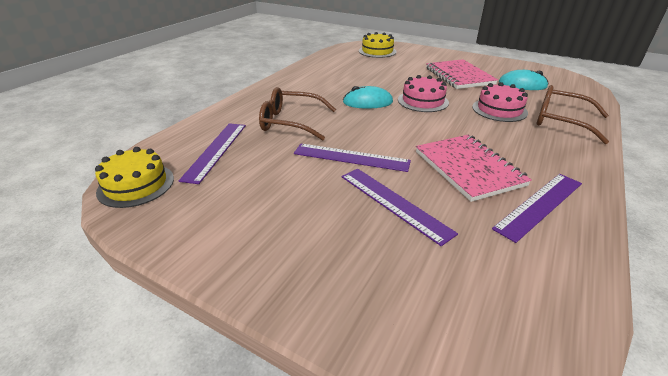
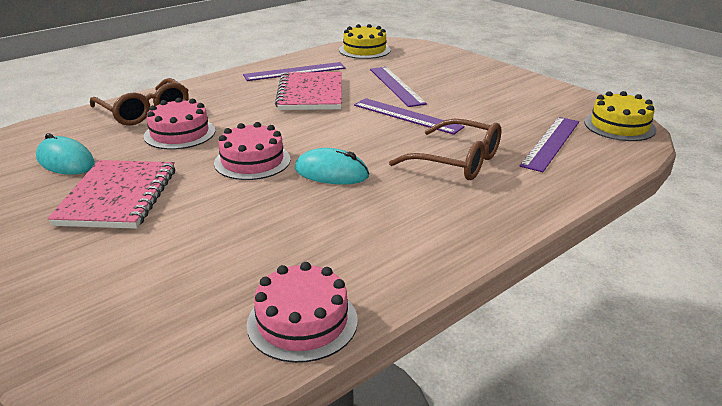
camera: 160 degrees left, 5 degrees down
(328, 58) = (302, 322): none -> pink cake
(377, 51) = (143, 329): yellow cake -> yellow cake (364, 50)

